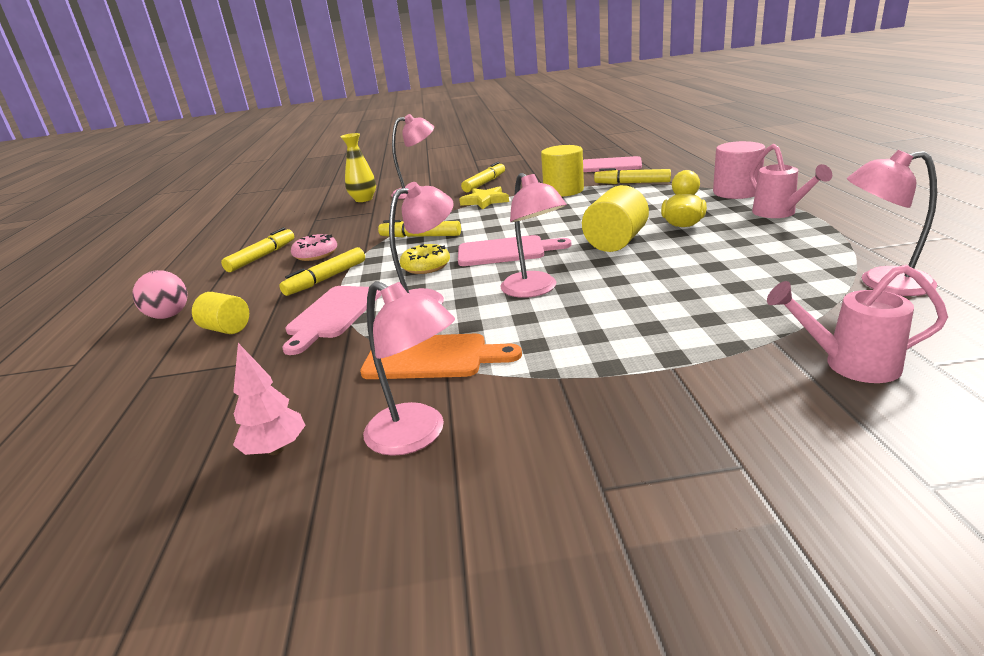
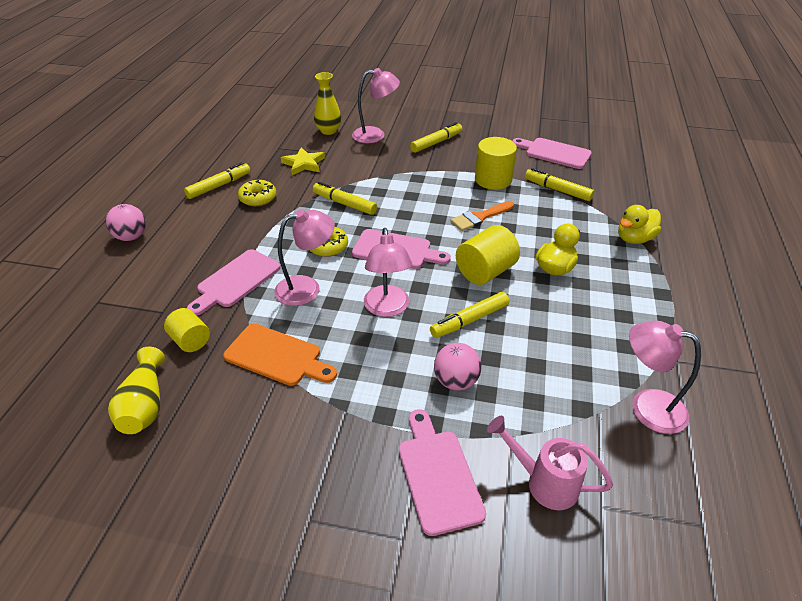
camera: 15 degrees right, 15 degrees up
(226, 329) = (162, 268): yellow cylinder -> yellow cylinder (190, 340)
(276, 449) = (145, 405): pink tree -> yellow vase
(316, 254) = (258, 198): pink donut -> yellow donut
(326, 279) = (251, 234): yellow marker -> yellow marker (469, 320)
(417, 436) = (229, 428): pink lamp -> none
(485, 201) = (421, 171): yellow star -> yellow star (304, 164)
(574, 213) = (480, 217): none -> orange brush
(665, 319) = (456, 381): none -> pink ball
(725, 395) = (438, 475): none -> pink cutting board
(736, 192) = (634, 239): pink cylinder -> yellow duck
(779, 213) = (645, 284): pink watering can -> none

